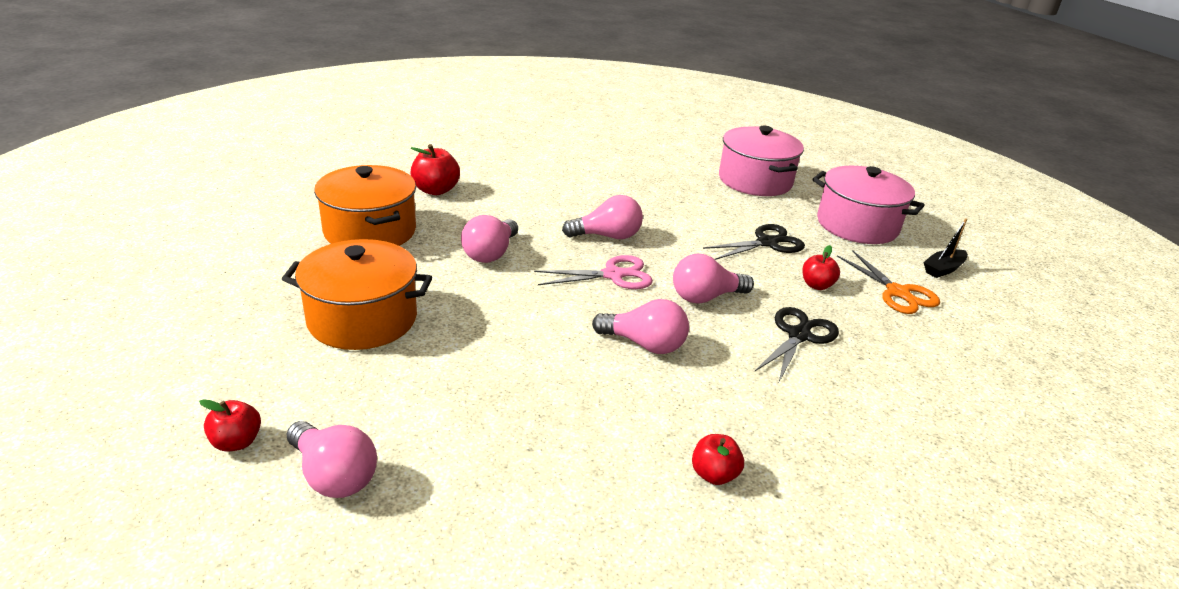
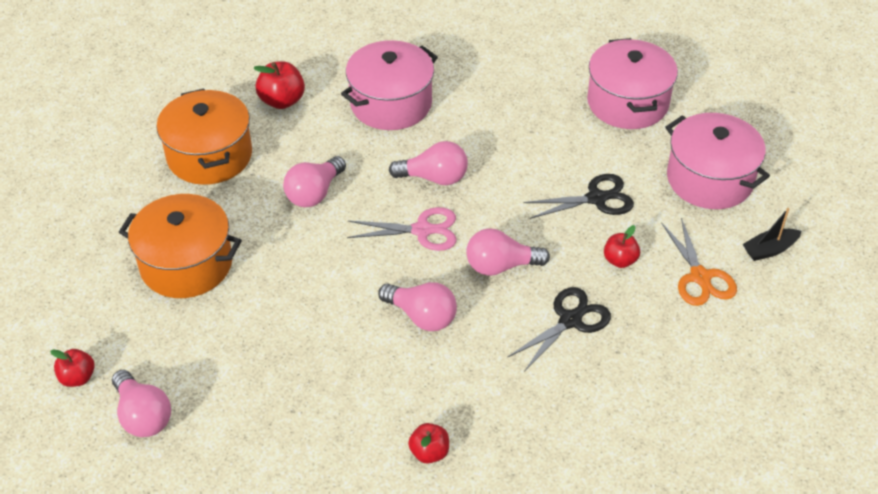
camera: 15 degrees right, 15 degrees up
(543, 188) = (391, 103): none -> pink pot

